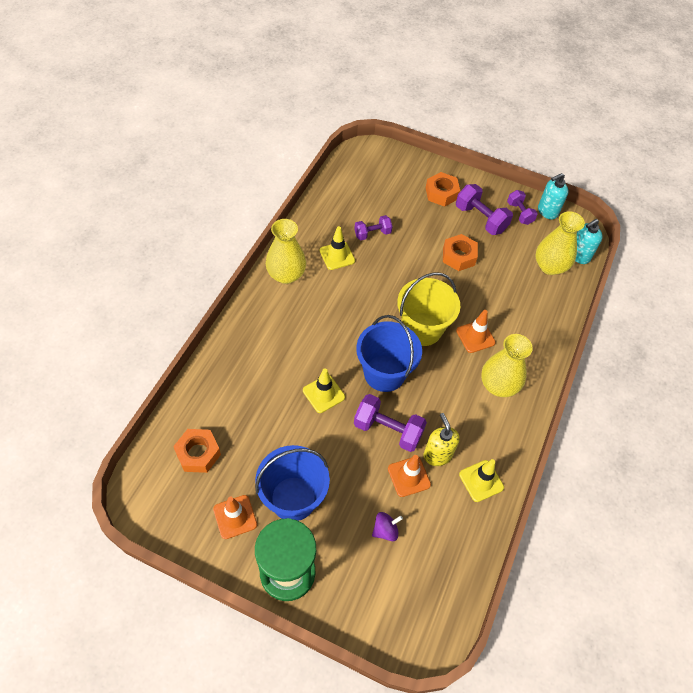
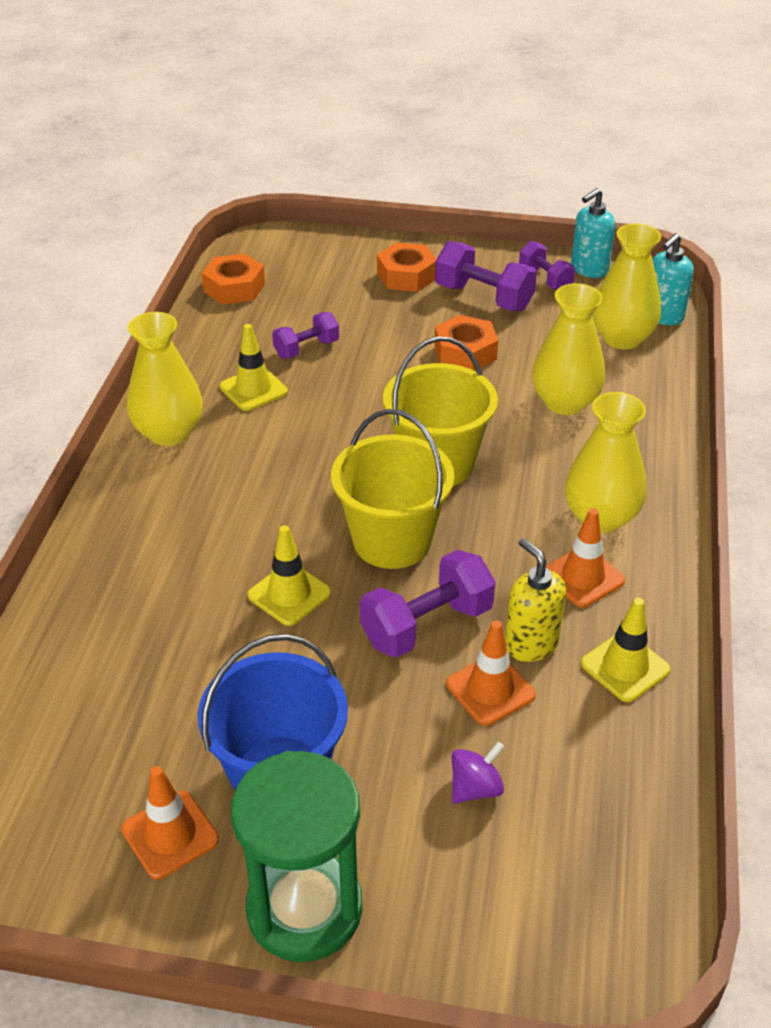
camera: 10 degrees left, 15 degrees down
(198, 453) = (68, 742): orange nut -> orange nut (234, 288)
(384, 373) = (392, 540): blue bucket -> yellow bucket
(388, 430) = (427, 625): purple dumbbell -> purple dumbbell turned 45 degrees counterclockwise
(475, 336) = (534, 456): orange traffic cone -> orange traffic cone (583, 577)
(503, 304) = (565, 402): none -> yellow vase

